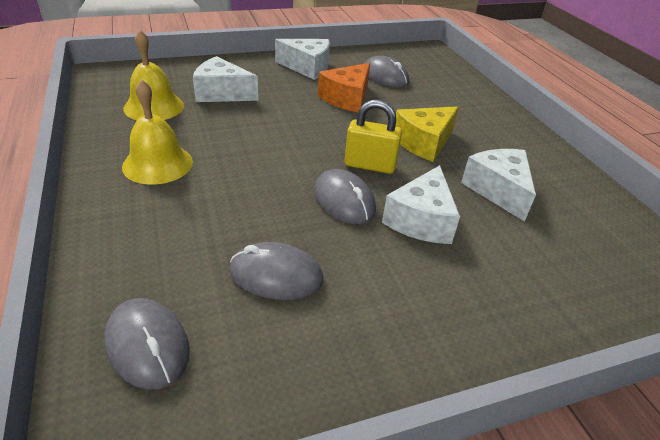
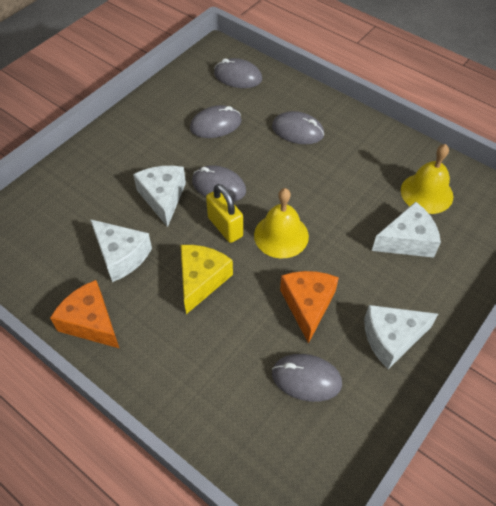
camera: 150 degrees right, 15 degrees up
(157, 164) = (351, 150): yellow bell -> yellow bell (281, 235)
(182, 210) = (297, 131): none -> grey mouse
(370, 165) = (225, 227): yellow padlock -> yellow padlock turned 75 degrees clockwise
(545, 159) = (91, 322): none -> orange cheese

